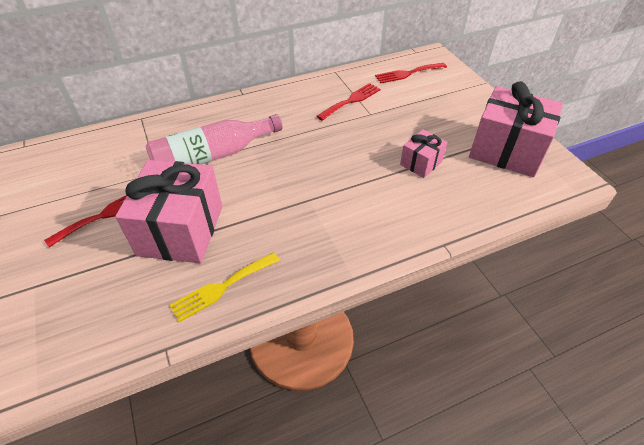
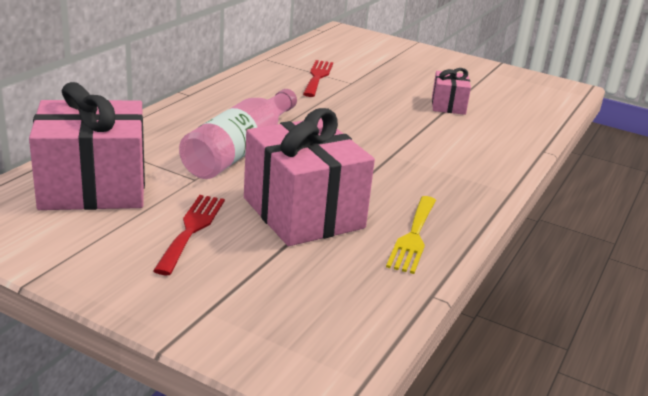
camera: 40 degrees left, 20 degrees down
(408, 73) = (340, 47): red fork -> none
(506, 151) = (500, 82): pink gift -> pink gift (93, 187)

